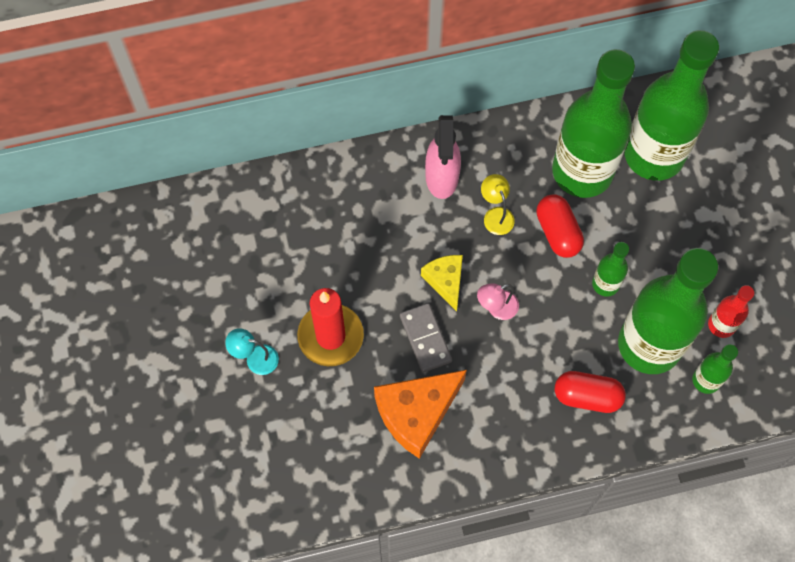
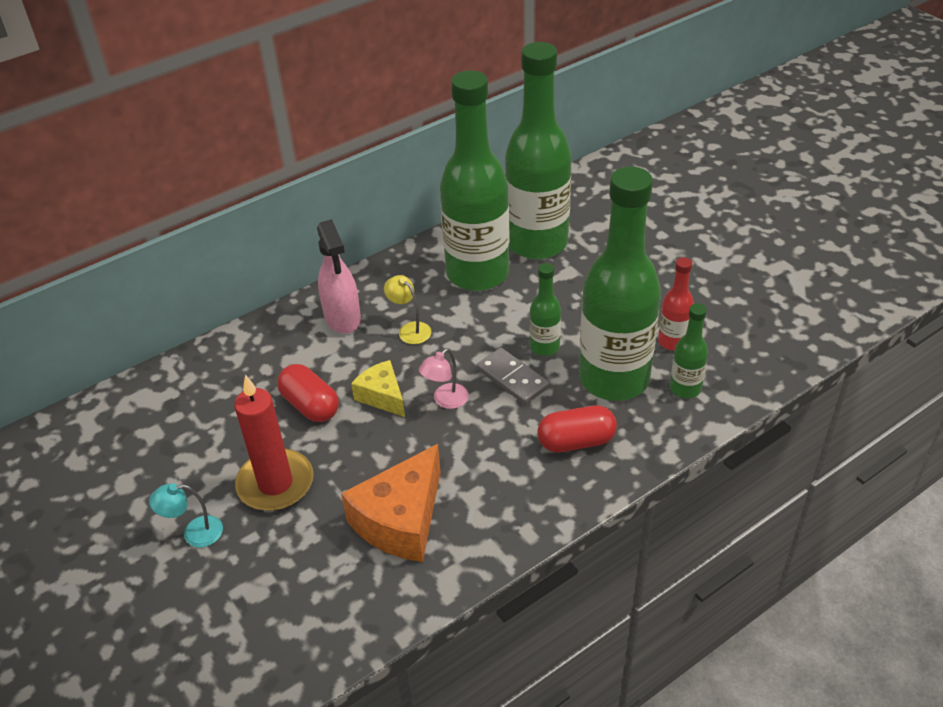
camera: 20 degrees left, 25 degrees down
(425, 338) = (382, 450): grey domino -> grey domino (512, 378)
(557, 232) = (477, 323): red capsule -> red capsule (310, 405)

